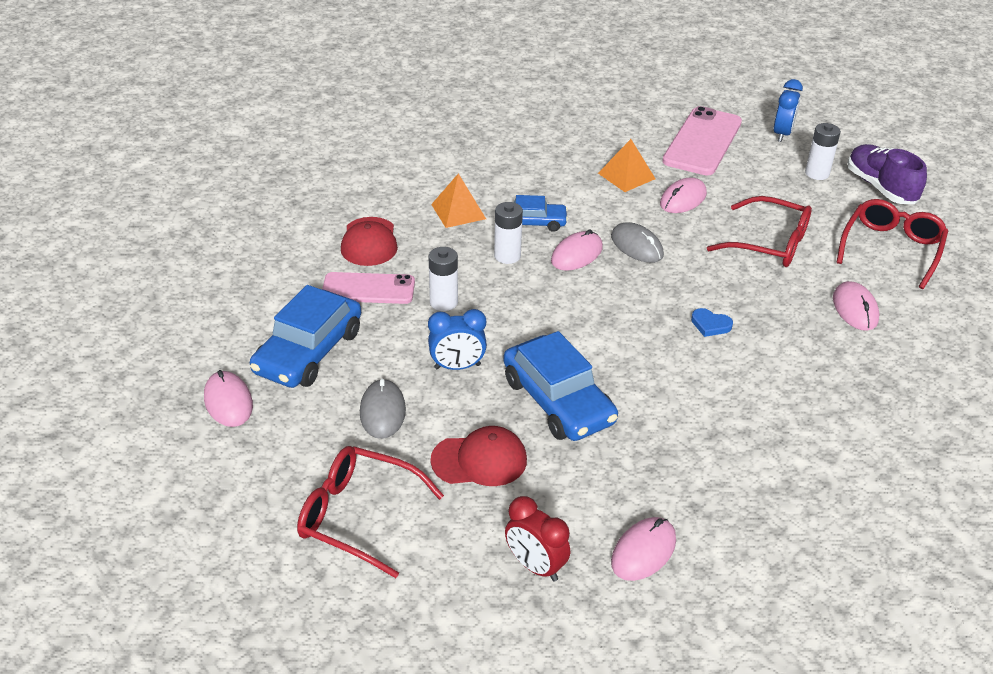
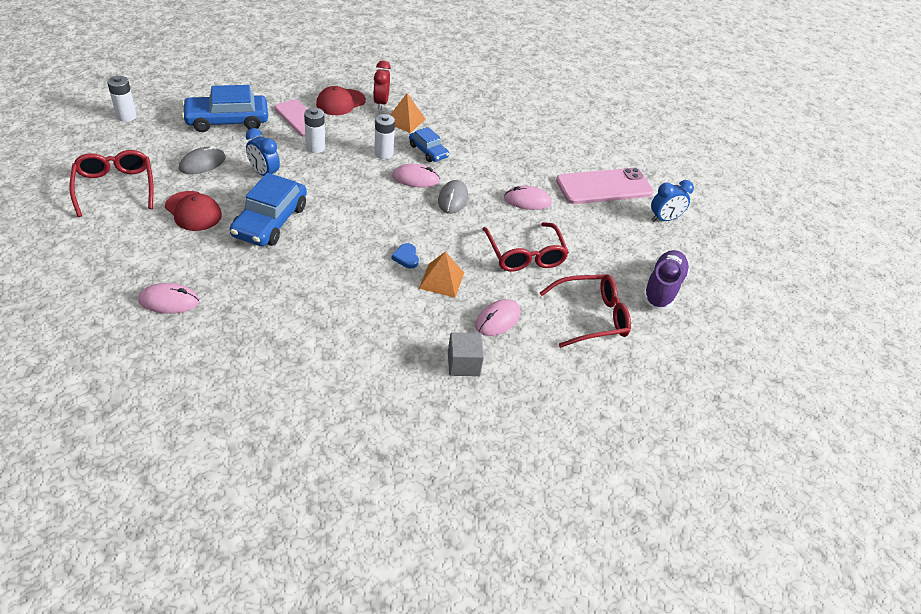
camera: 45 degrees right, 5 degrees up
(228, 401) = (165, 113): pink mouse -> none
(535, 566) = (125, 263): red clock -> red clock (381, 103)
(626, 176) = (522, 169): orange pyramid -> orange pyramid (441, 280)
(817, 173) = (637, 251): white battery -> white battery (126, 116)
(905, 362) = (463, 364): none -> grey cube

